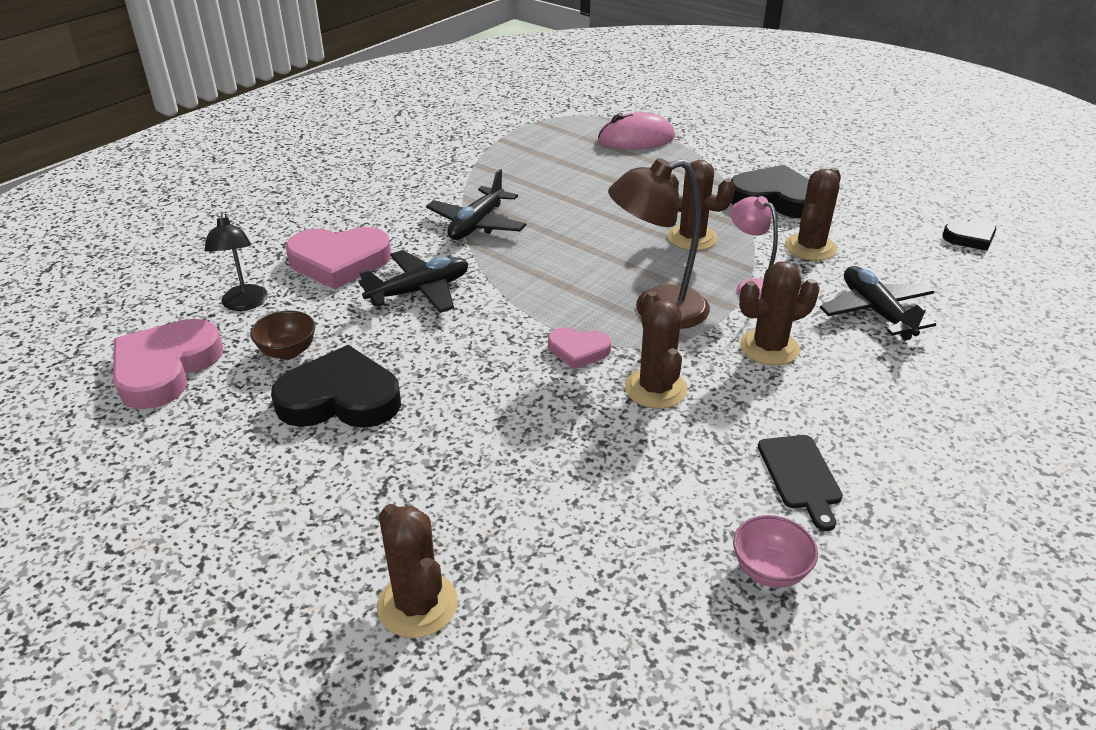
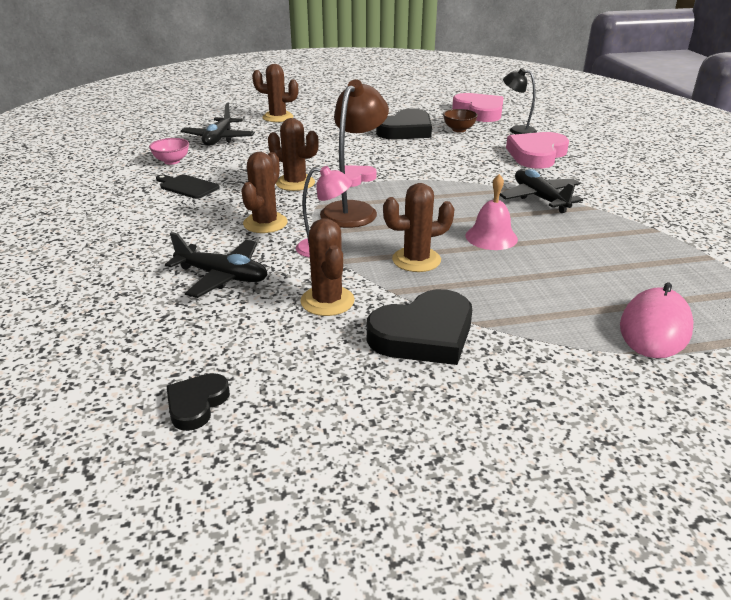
camera: 130 degrees right, 5 degrees down
(419, 291) = (474, 163): black plane -> black plane (218, 139)
(598, 221) = (491, 237): none -> pink bell

